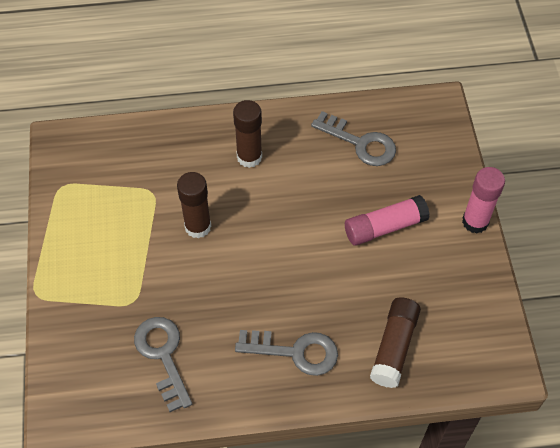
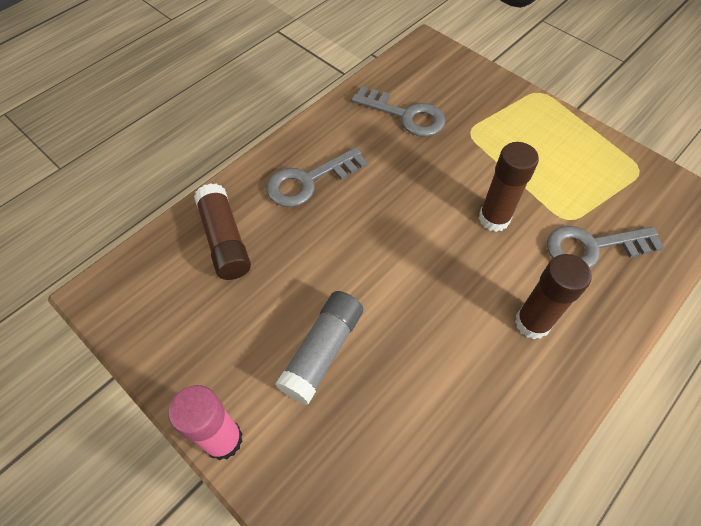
camera: 140 degrees right, 0 degrees up
(360, 143) = (440, 443): grey key -> grey key (593, 247)
(385, 227) = (322, 351): pink glue stick -> grey glue stick

